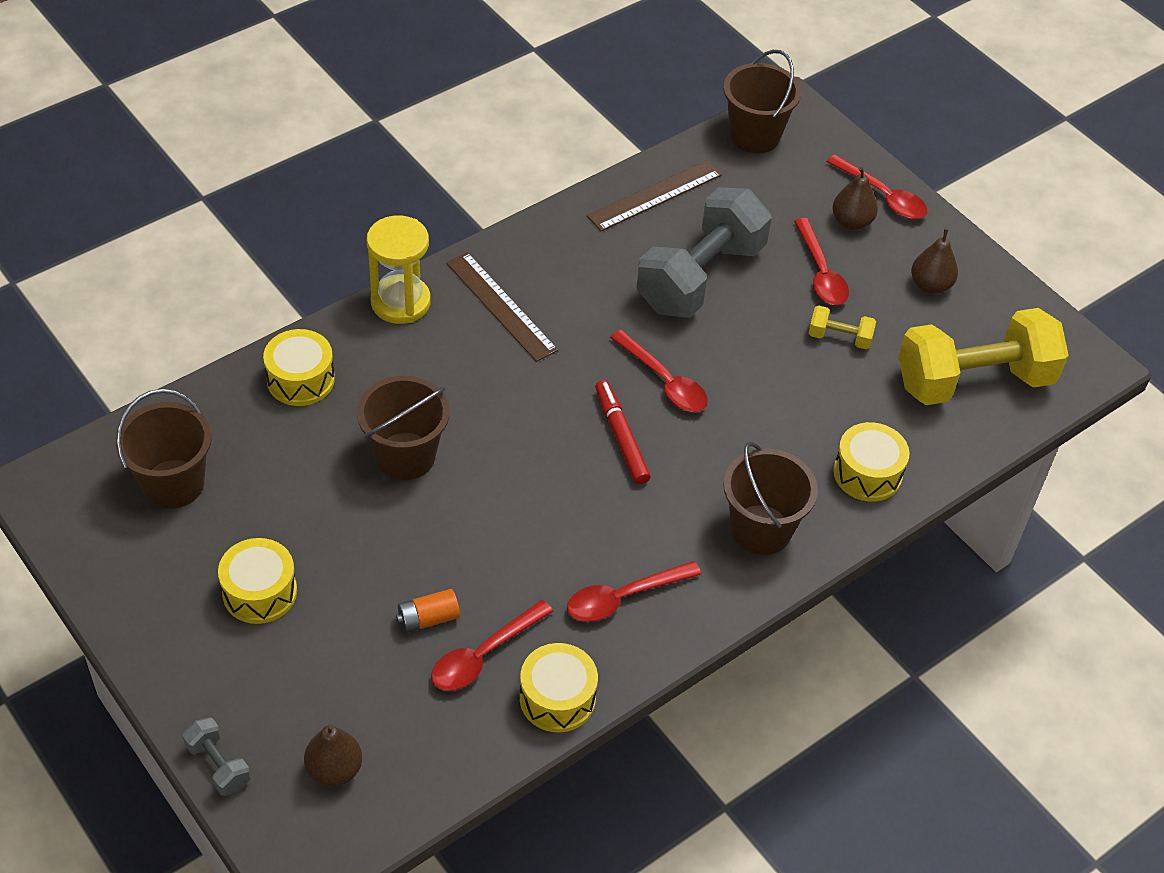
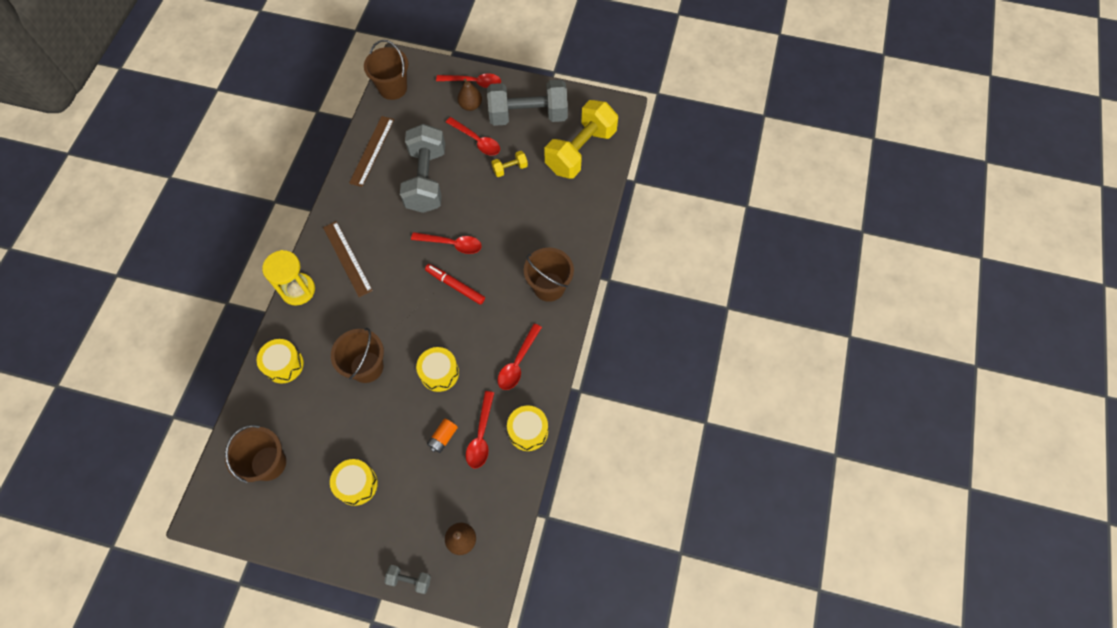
camera: 35 degrees left, 15 degrees up
(501, 306) = (347, 258): brown ruler -> brown ruler turned 45 degrees clockwise
(867, 473) = (571, 227): yellow drum -> yellow drum (439, 373)
(930, 285) = (528, 115): brown pear -> grey dumbbell

